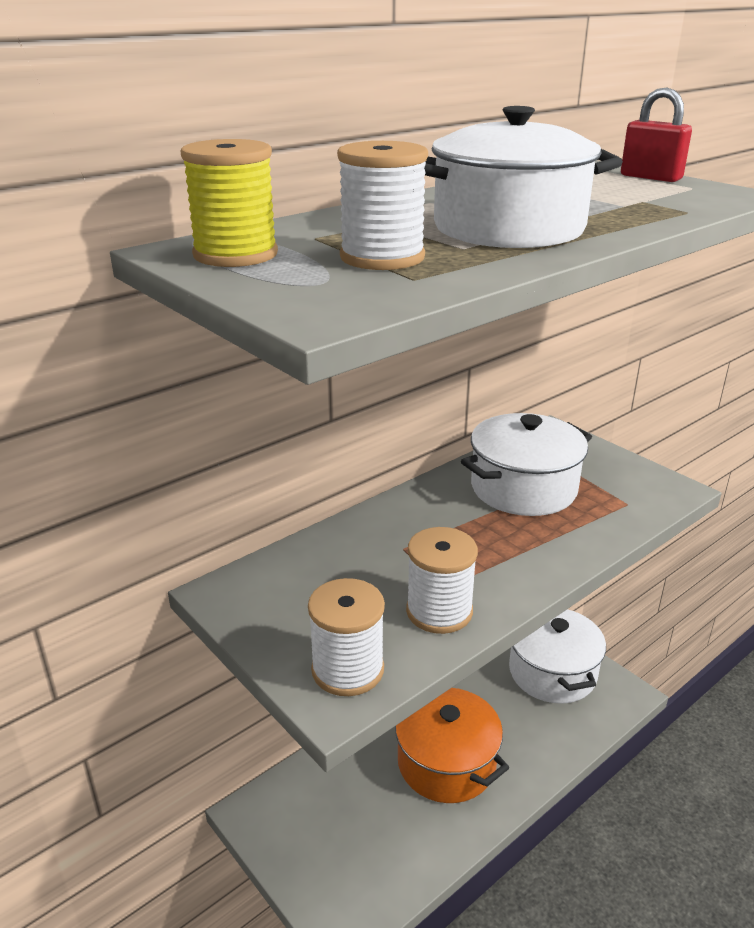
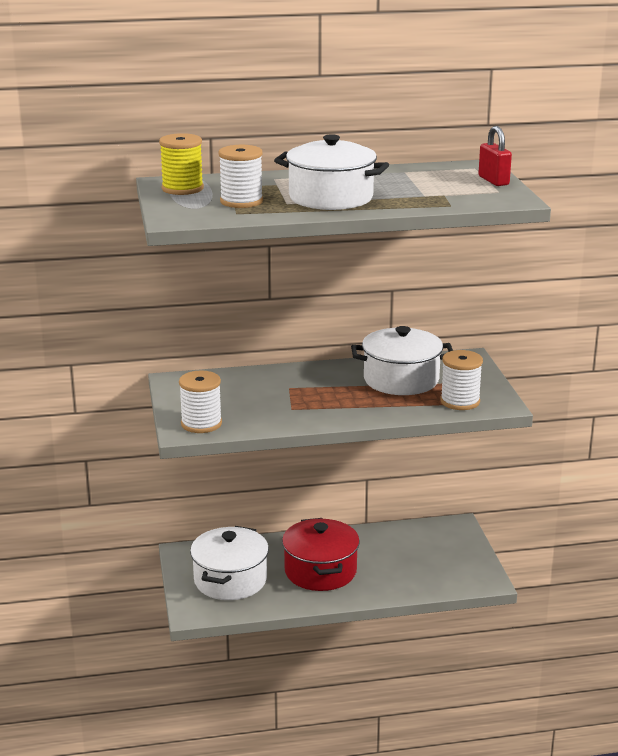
camera: 30 degrees right, 5 degrees down
(439, 611) = (274, 417): white spool -> white spool (460, 401)
(446, 763) = (320, 571): orange pot -> red pot
(552, 672) = (445, 553): white pot -> white pot (230, 580)

